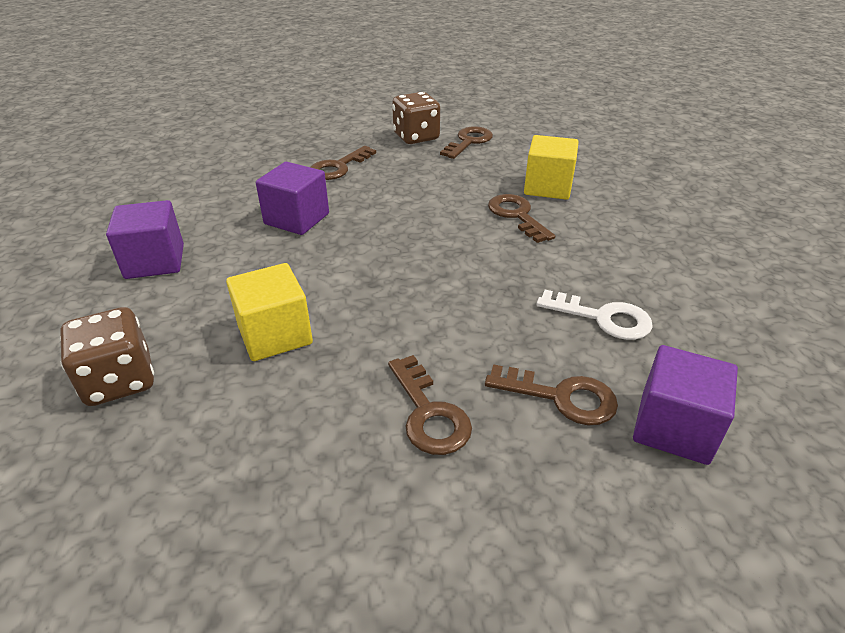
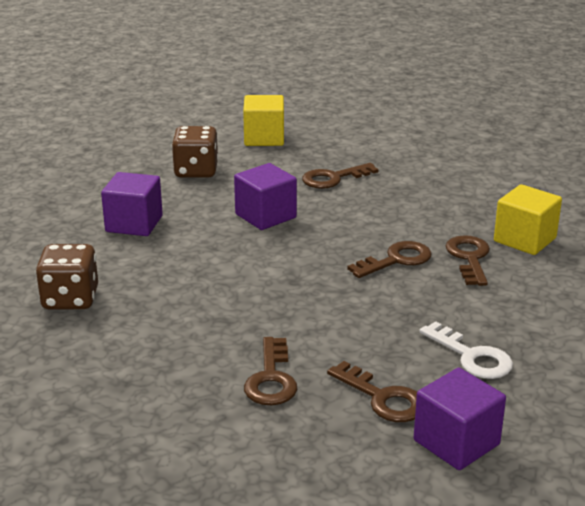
camera: 25 degrees right, 10 degrees down
(275, 334) = (193, 298): yellow cube -> yellow cube (264, 138)
(416, 137) = (430, 164): brown dice -> brown dice (196, 171)
(469, 142) = (481, 179): brown key -> brown key (396, 260)

